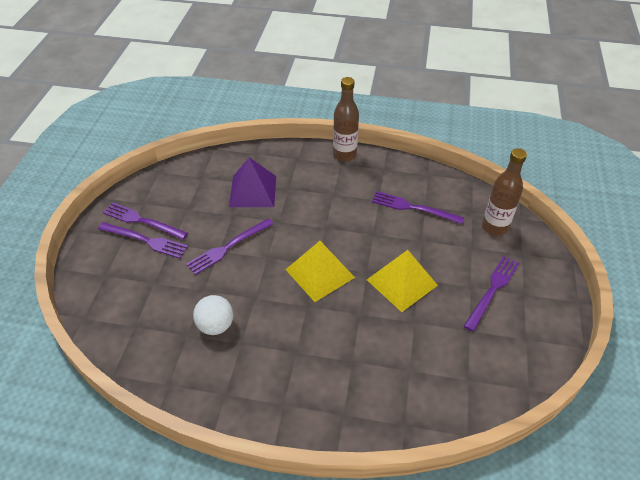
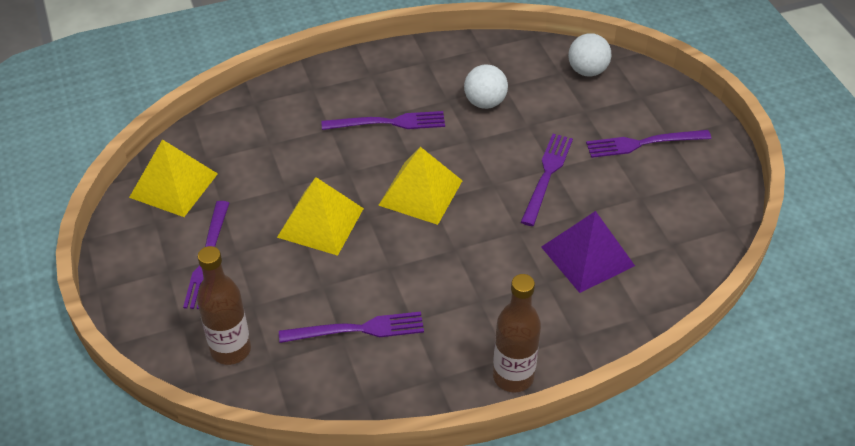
camera: 150 degrees right, 0 degrees up
(114, 316) = (587, 71): none -> white ball
(142, 221) = (673, 161): purple fork -> purple fork (388, 123)
(504, 365) = (173, 185): none -> yellow pyramid

